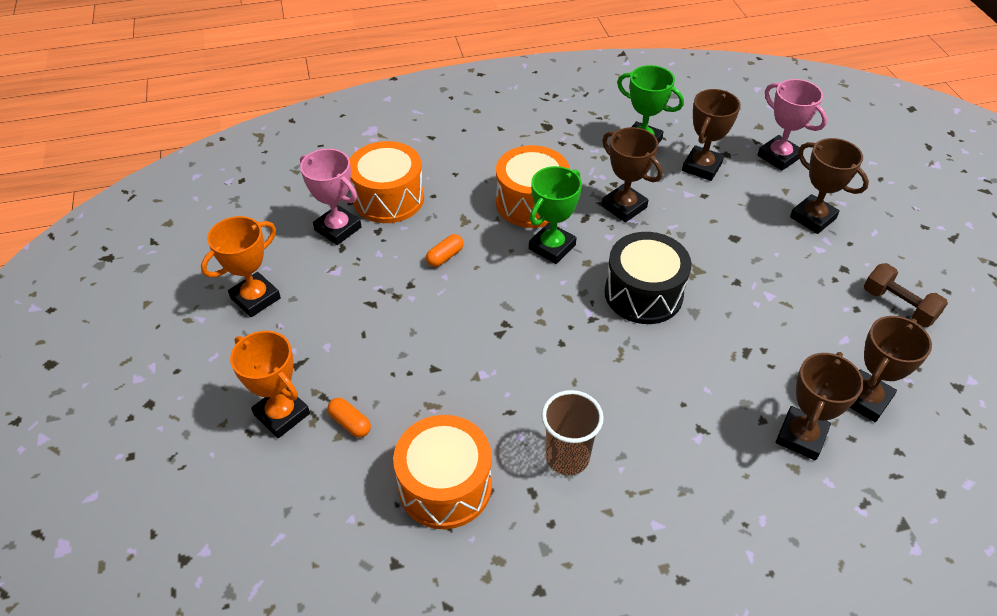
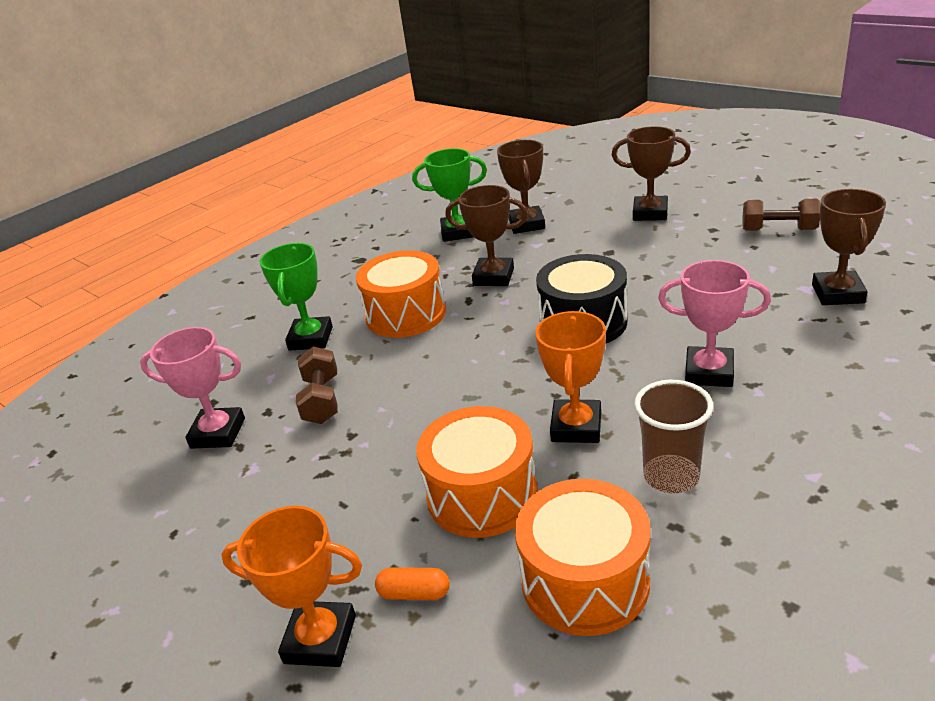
camera: 30 degrees left, 15 degrees down
(255, 298) = (172, 547): orange trophy -> orange trophy (576, 427)
(388, 198) = (252, 381): orange drum -> orange drum (482, 495)
(416, 243) = (322, 400): none -> brown dumbbell
(445, 256) = (364, 394): orange capsule -> none
(552, 247) = (462, 334): green trophy -> green trophy (311, 338)
(779, 156) = (578, 192): pink trophy -> pink trophy (709, 372)
(801, 436) = (830, 342): brown trophy -> none

